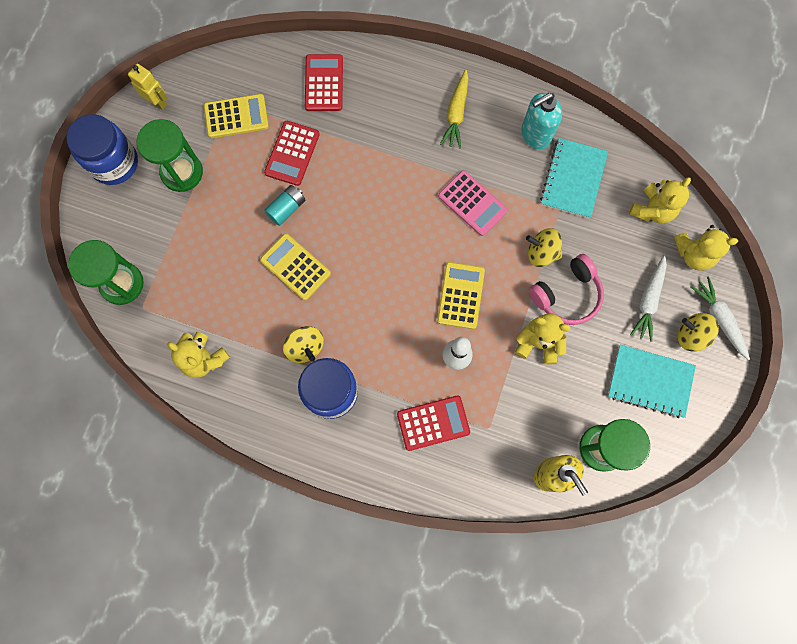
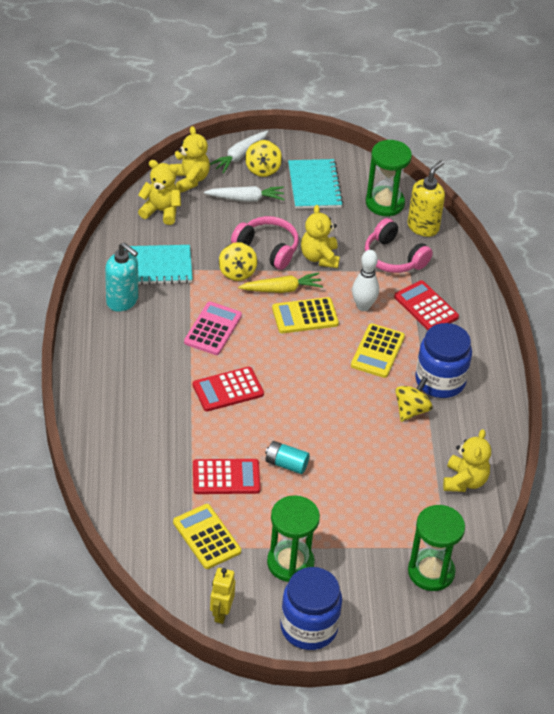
camera: 115 degrees left, 30 degrees down
(295, 267) = (340, 439): yellow calculator -> yellow calculator (377, 351)
(324, 83) = (136, 474): red calculator -> red calculator (228, 390)
(456, 113) = (125, 362): yellow carrot -> yellow carrot (282, 289)
(515, 421) = (394, 257): none -> pink headphones

